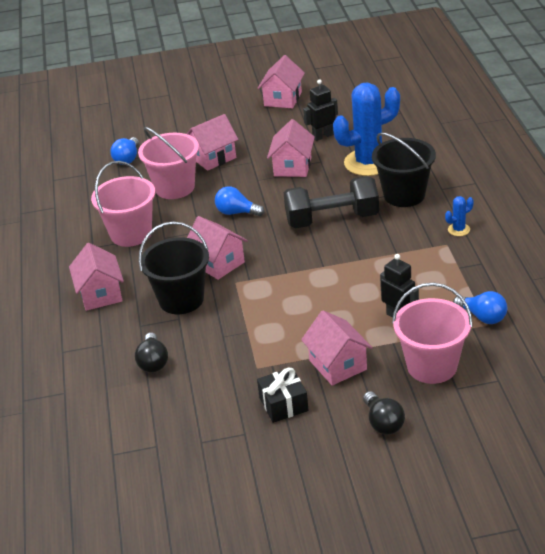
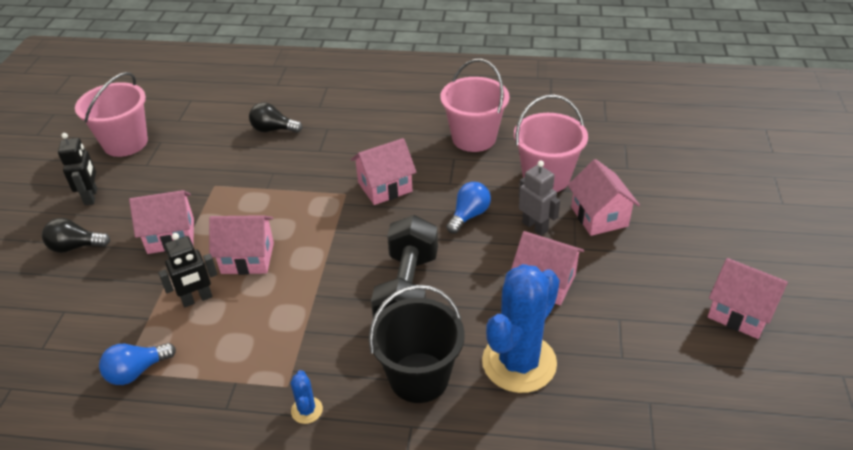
camera: 105 degrees right, 5 degrees up
(100, 294) = (388, 111): pink house -> pink house (247, 258)
(127, 159) = (625, 151): blue light bulb -> none
(181, 299) = (345, 155): black bucket -> none
(236, 181) = (535, 226): none -> grey robot
(283, 404) = (156, 192): black gift -> none
(323, 136) = (613, 331): black robot -> black robot (91, 196)
(368, 162) = (519, 362): blue cactus -> blue cactus turned 45 degrees clockwise
(432, 366) = (107, 302): pink bucket -> pink bucket (125, 143)

